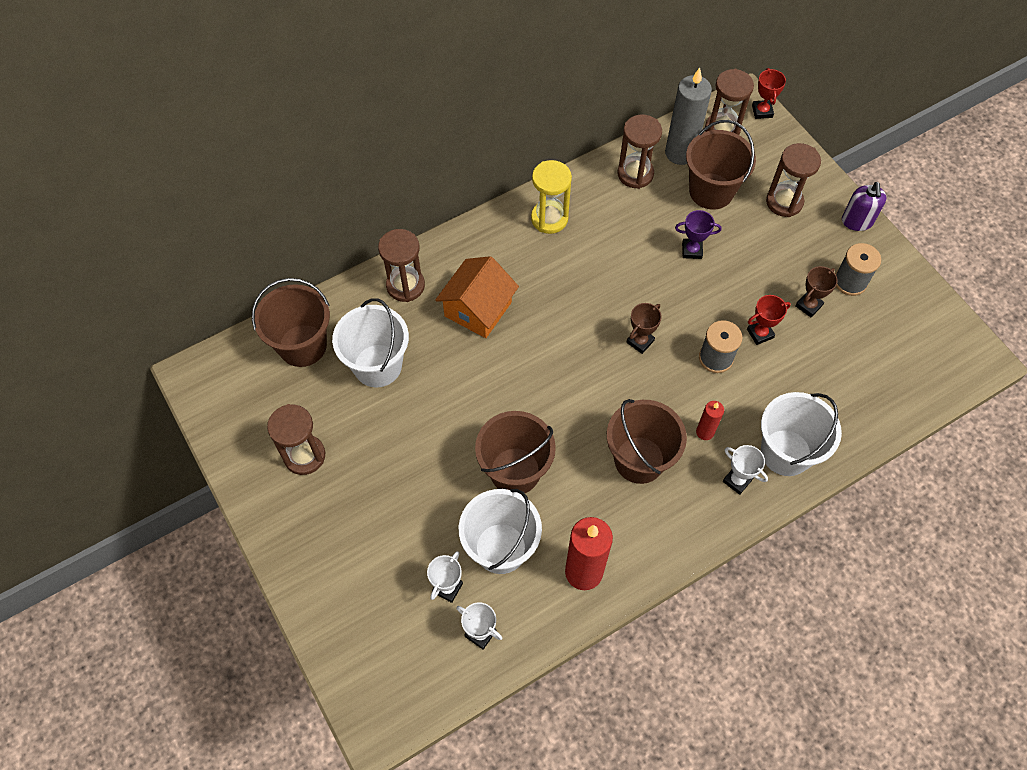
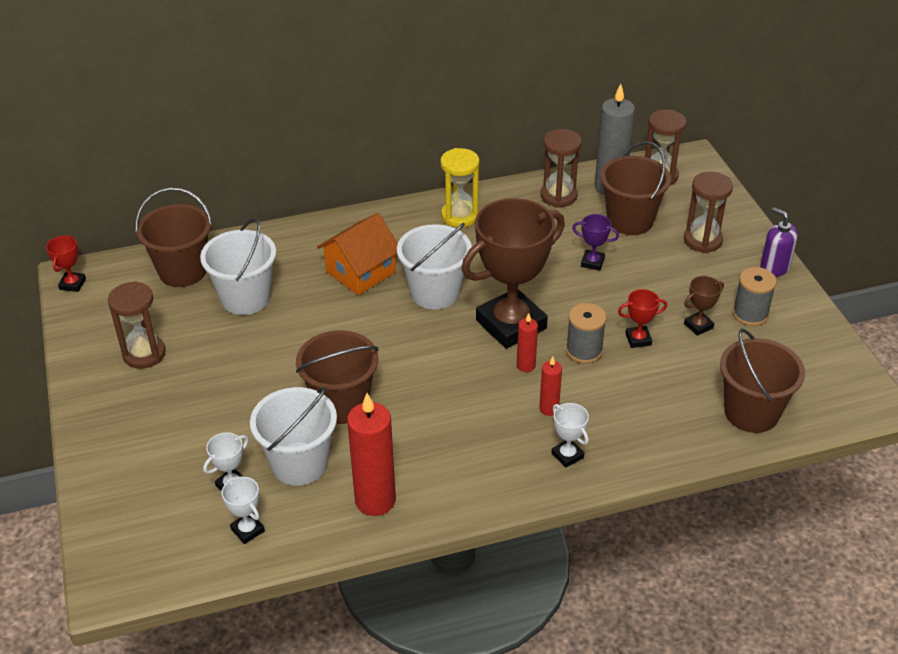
camera: 15 degrees right, 20 degrees down
(405, 285) = (299, 243): brown hourglass -> none
(639, 460) = (471, 419): brown bucket -> brown bucket (751, 412)
(640, 341) = (511, 324): brown trophy -> brown trophy, size x2.44
(669, 387) = (526, 366): none -> red candle
(762, 111) = (705, 168): red trophy -> red trophy (72, 284)
(786, 452) = (629, 442): white bucket -> white bucket (435, 293)
(857, 221) = (774, 267): purple soap dispenser -> purple soap dispenser turned 120 degrees clockwise

